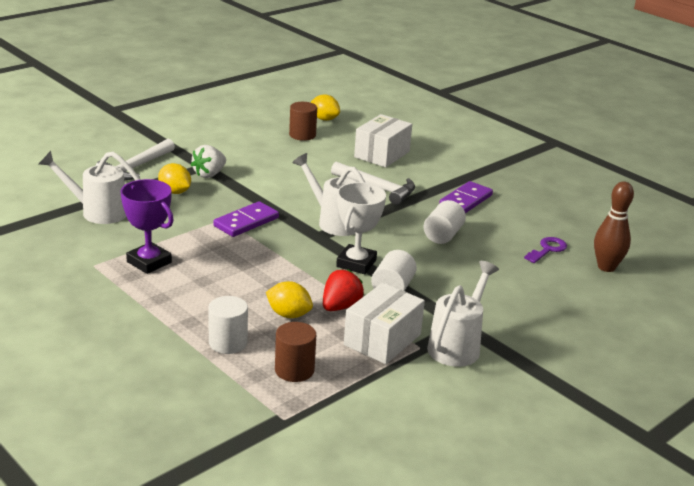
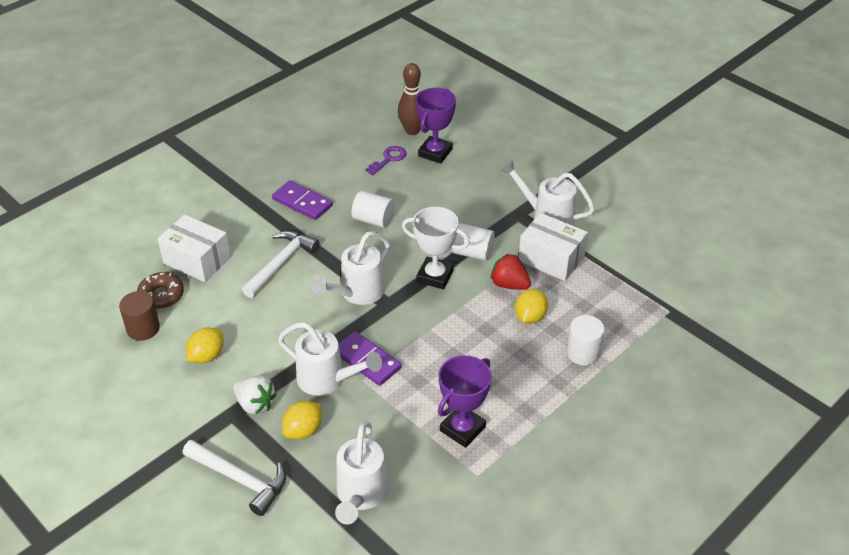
camera: 90 degrees left, 15 degrees up
(228, 203) = (327, 379): none -> white watering can
(294, 370) = (607, 308): brown cylinder -> none
(324, 119) = (95, 311): yellow lemon -> yellow lemon (207, 356)
(339, 141) = (161, 296): none -> brown donut
(547, 249) = (388, 159): purple key -> purple key turned 90 degrees clockwise
(567, 279) = (435, 153): none -> purple trophy

